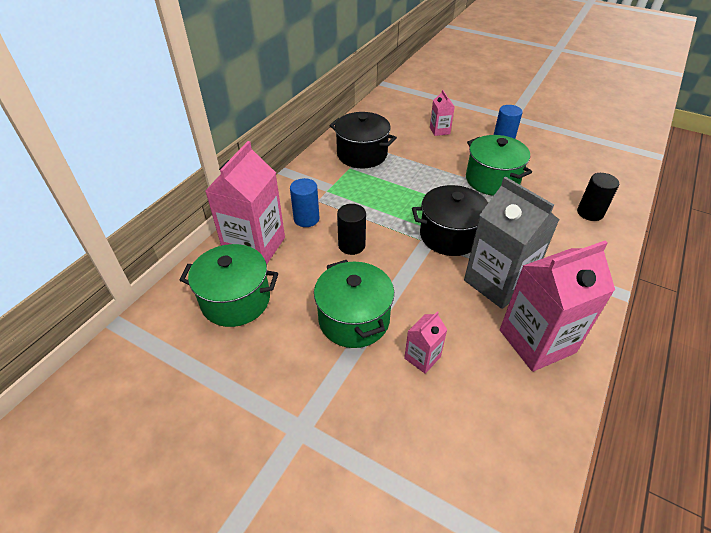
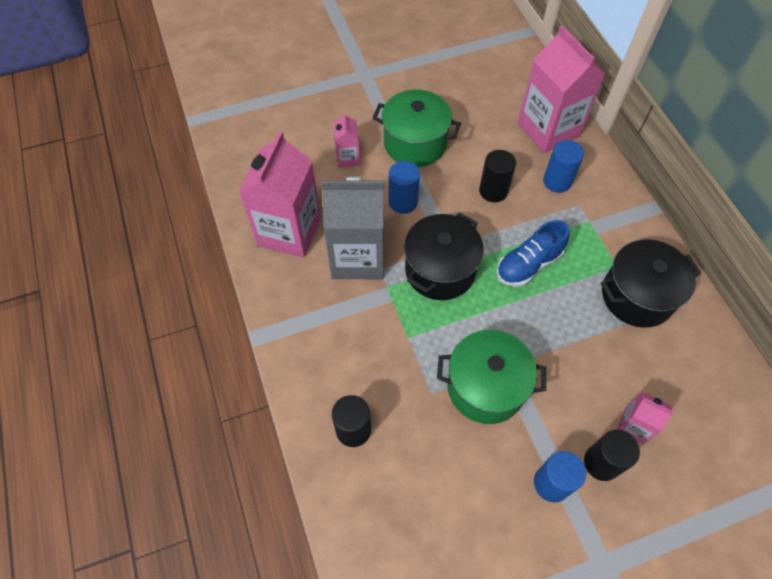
camera: 130 degrees right, 15 degrees up
(236, 300) = (496, 92): green pot -> none
(393, 200) = (528, 265): none -> blue shoe
(421, 288) = (403, 202): none -> blue cylinder
(471, 132) = (601, 462): none -> black cylinder

